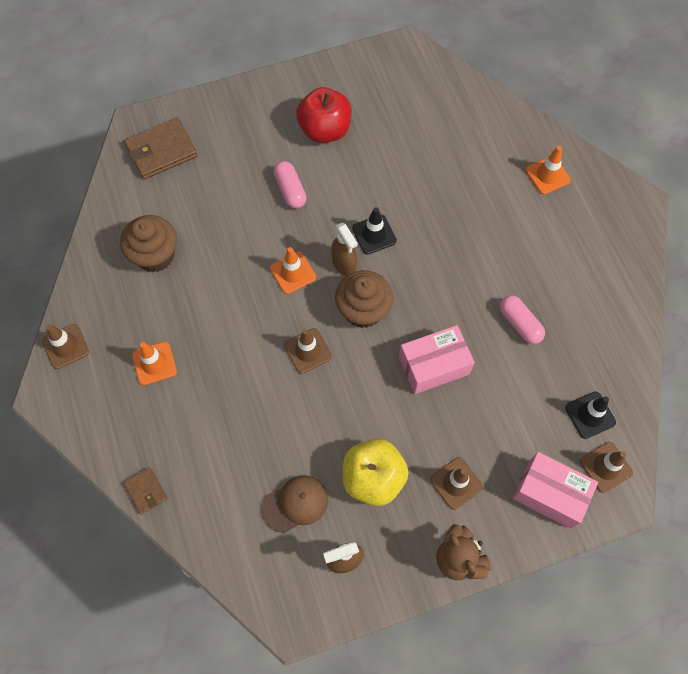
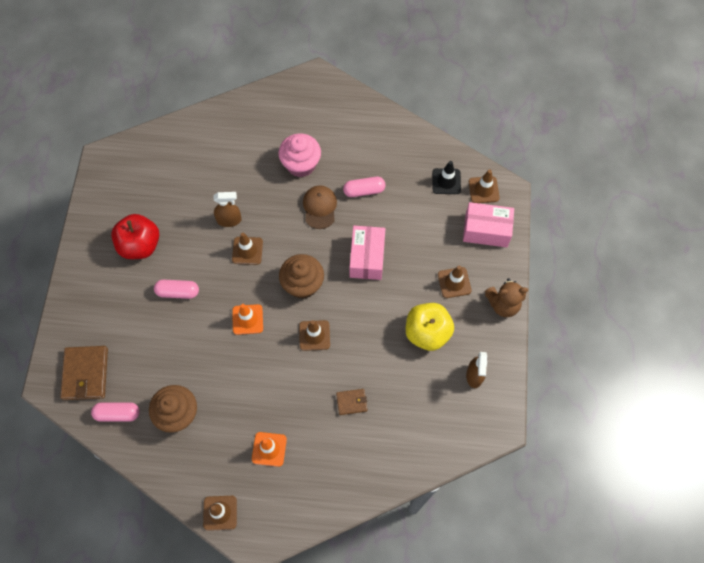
camera: 65 degrees left, 0 degrees up
(132, 200) = (117, 414): none -> pink capsule
(146, 491) = (366, 492): brown wallet -> brown wallet (351, 402)
(295, 504) = (422, 391): brown cap -> brown cap (319, 207)
(344, 264) = (259, 281): brown spray bottle -> brown spray bottle (229, 220)
(374, 234) = (247, 251): black traffic cone -> brown traffic cone
(512, 240) = (301, 164): none -> pink cupcake
(547, 175) = (264, 118): orange traffic cone -> none
(550, 494) = (486, 230): pink box -> pink box turned 45 degrees clockwise

